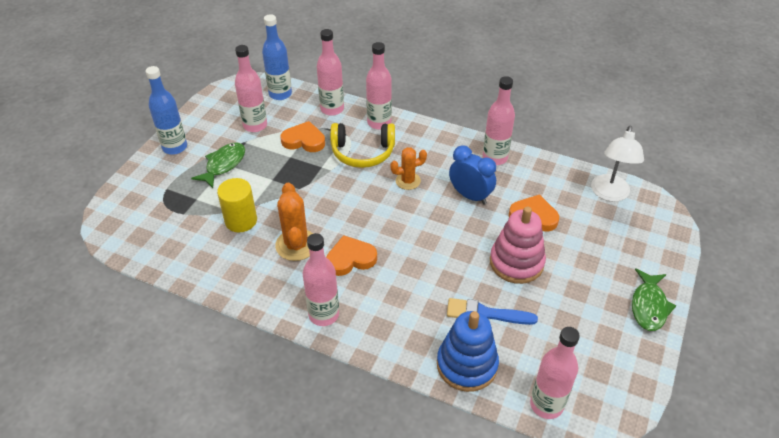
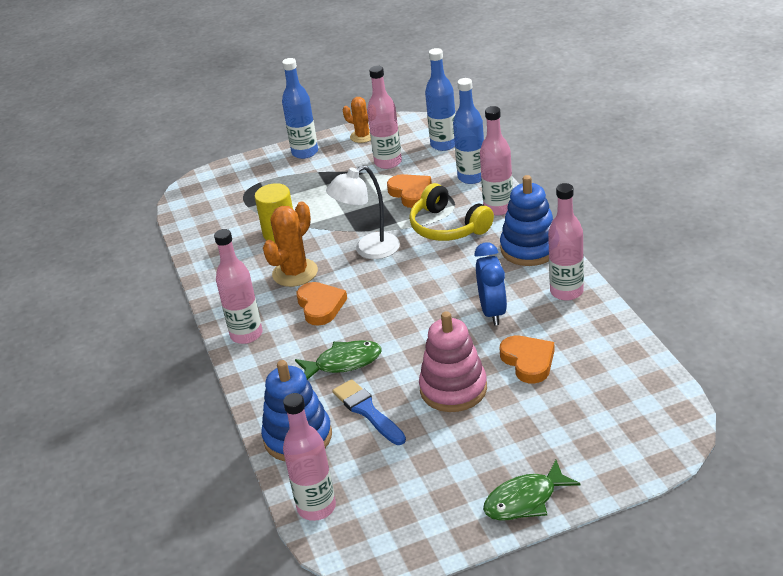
camera: 50 degrees right, 10 degrees down
(223, 165) = (322, 183): green fish -> green fish (344, 363)
(332, 109) = (472, 177): pink bottle -> blue bottle
(350, 259) = (320, 306): orange heart -> orange heart turned 45 degrees clockwise
(408, 181) = (454, 270): orange cactus -> orange cactus (362, 136)
(436, 141) = (530, 248): none -> blue stacking toy
(609, 194) = (640, 385): white lamp -> white lamp (368, 250)

